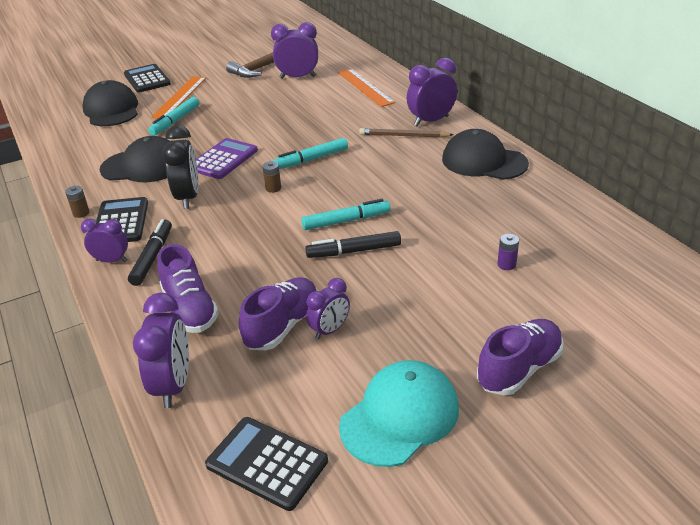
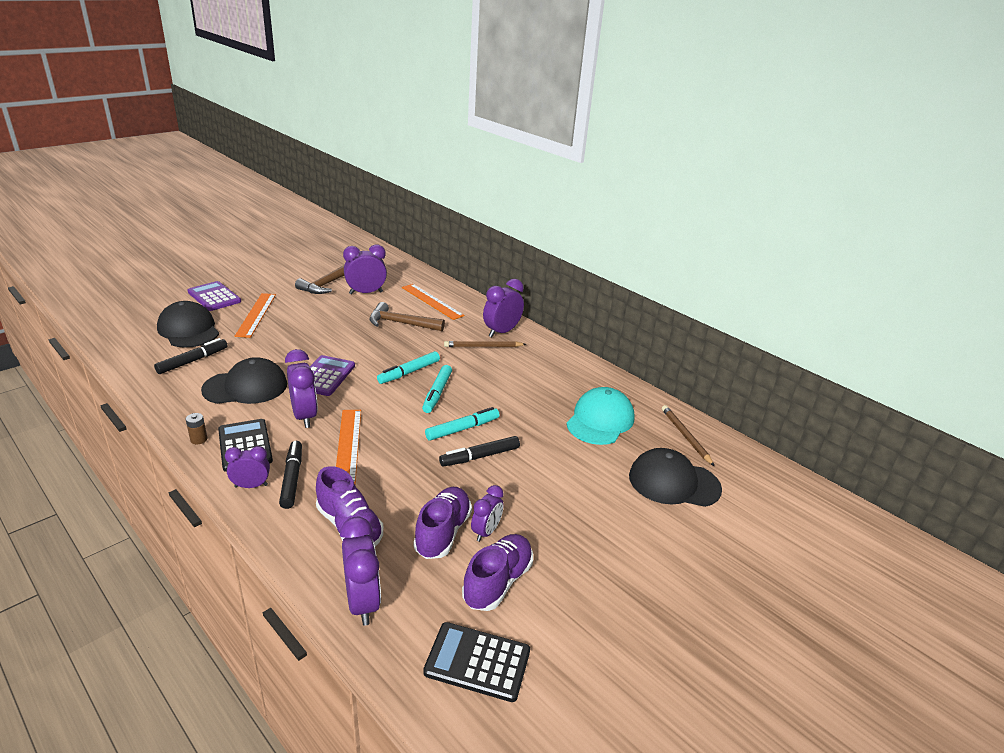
camera: 20 degrees left, 5 degrees down
(103, 139) = (192, 361): none -> black marker
(147, 79) = (214, 297): black calculator -> purple calculator
(176, 121) = (261, 339): turquoise marker -> turquoise marker (437, 393)
(188, 197) = (304, 416): black clock -> purple clock
(220, 229) = (348, 445): none -> orange ruler
(273, 188) = (384, 402): brown battery -> none
(322, 109) = (401, 323): none -> brown hammer
(400, 416) = (574, 602): turquoise cap -> turquoise cap (600, 420)
(484, 161) = (559, 367): black cap -> black cap (674, 482)
(506, 264) = (610, 458): purple battery -> none
(519, 369) = (652, 547): purple shoe -> purple shoe (497, 582)
(613, 248) = (685, 436): none -> brown pencil

